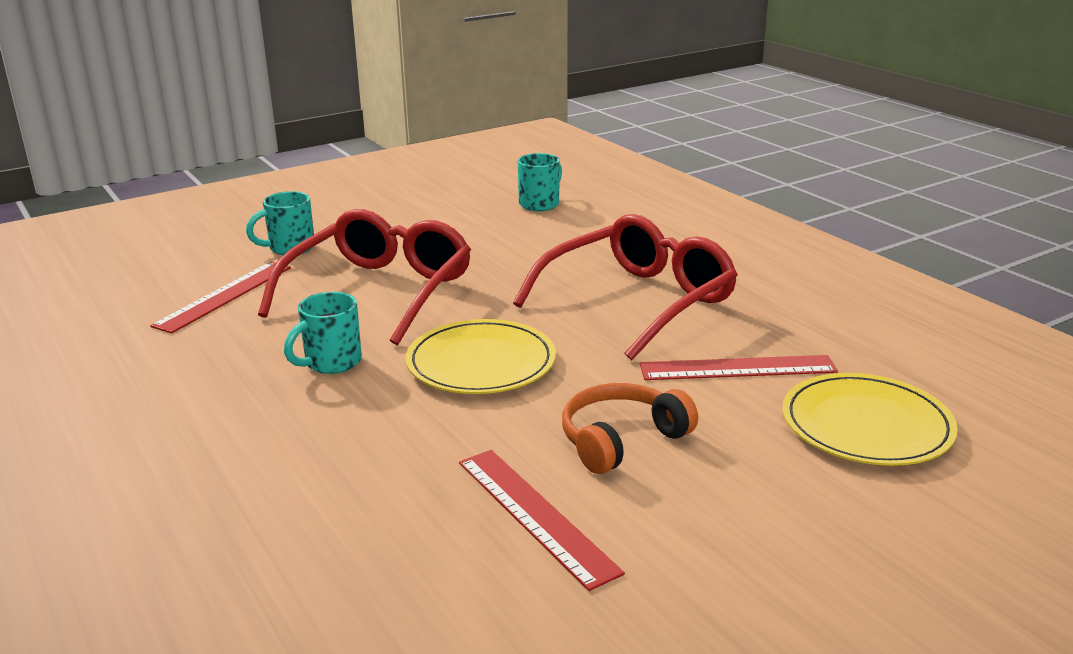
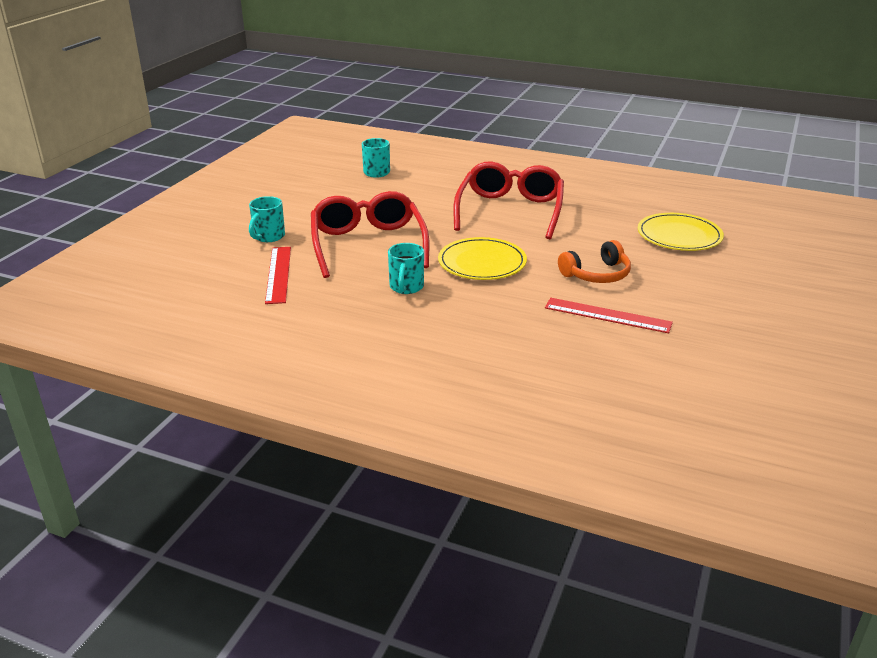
camera: 35 degrees left, 5 degrees up
(622, 440) = (596, 274): orange headphones -> orange headphones turned 135 degrees counterclockwise
(737, 368) = (598, 228): red ruler -> none

